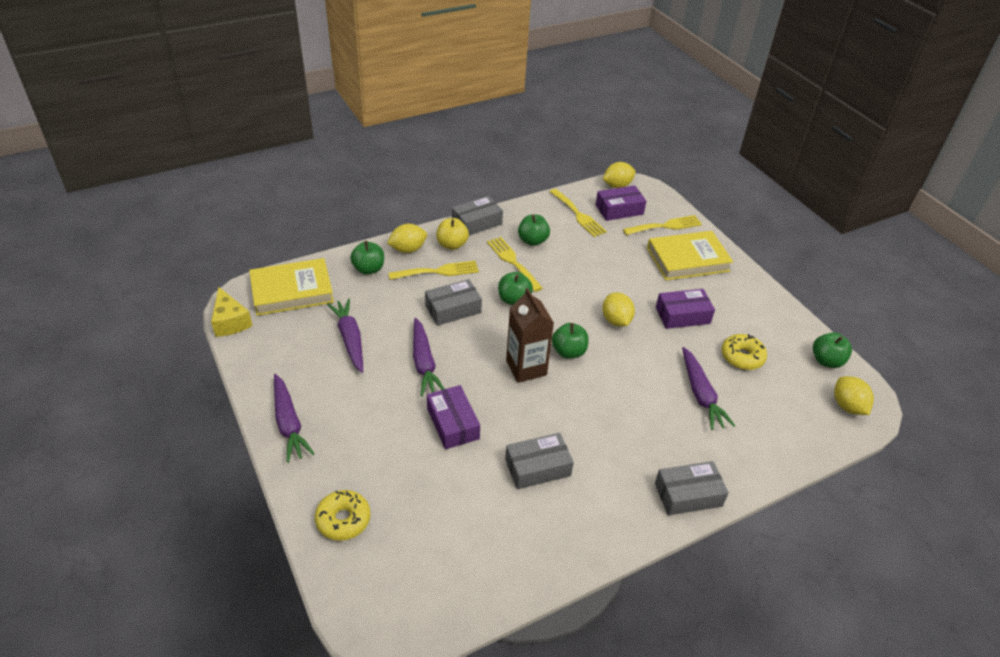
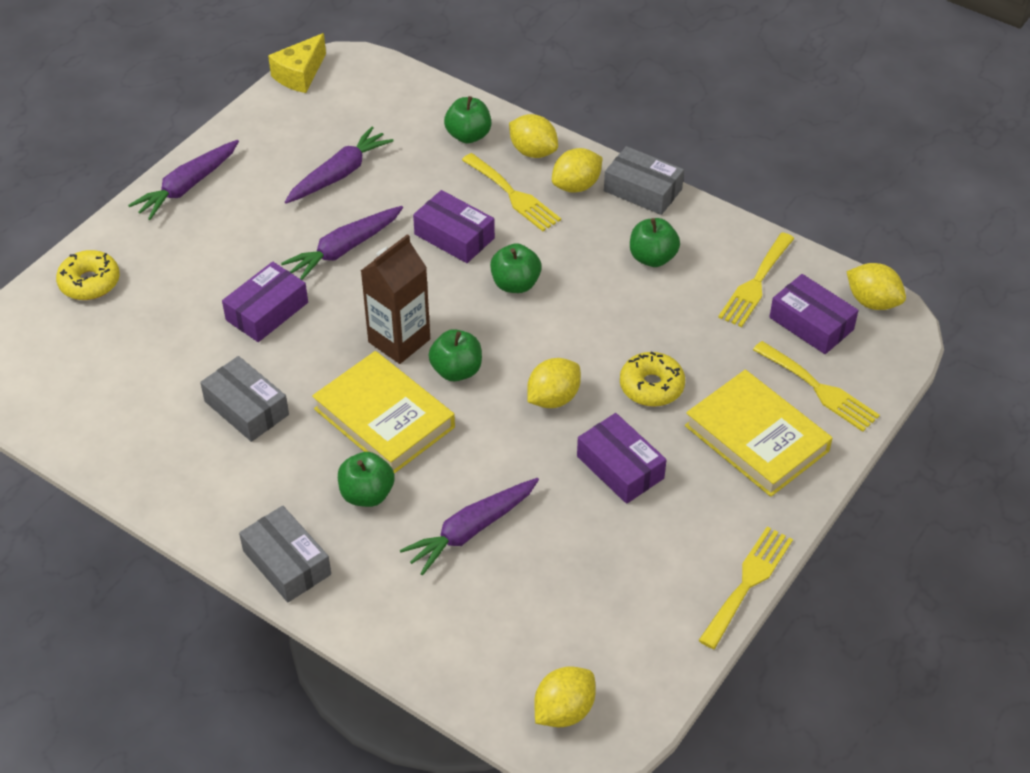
camera: 65 degrees right, 5 degrees up
(292, 291) = (382, 94): yellow book -> yellow book (384, 418)
(452, 245) = (576, 186): yellow apple -> yellow lemon
(453, 309) = (454, 236): grey box -> purple box
(512, 262) = (590, 255): yellow fork -> yellow fork (748, 582)
(742, 357) = (580, 558): yellow donut -> yellow donut (651, 386)
(826, 361) = (647, 666): green apple -> green apple (367, 494)

